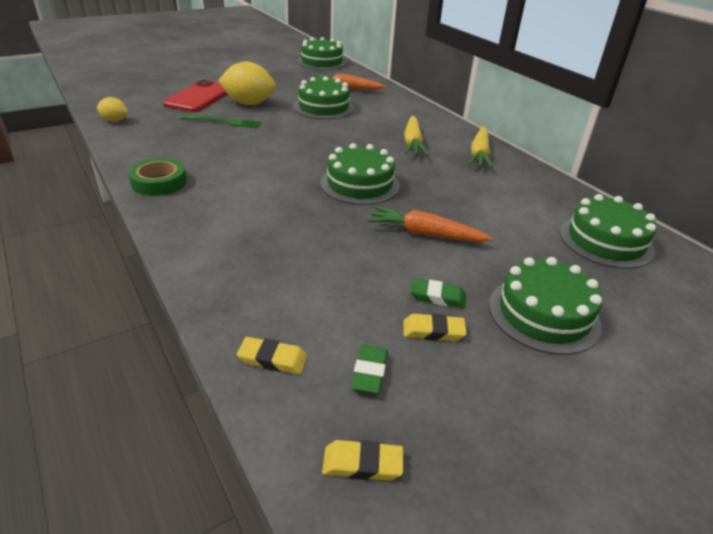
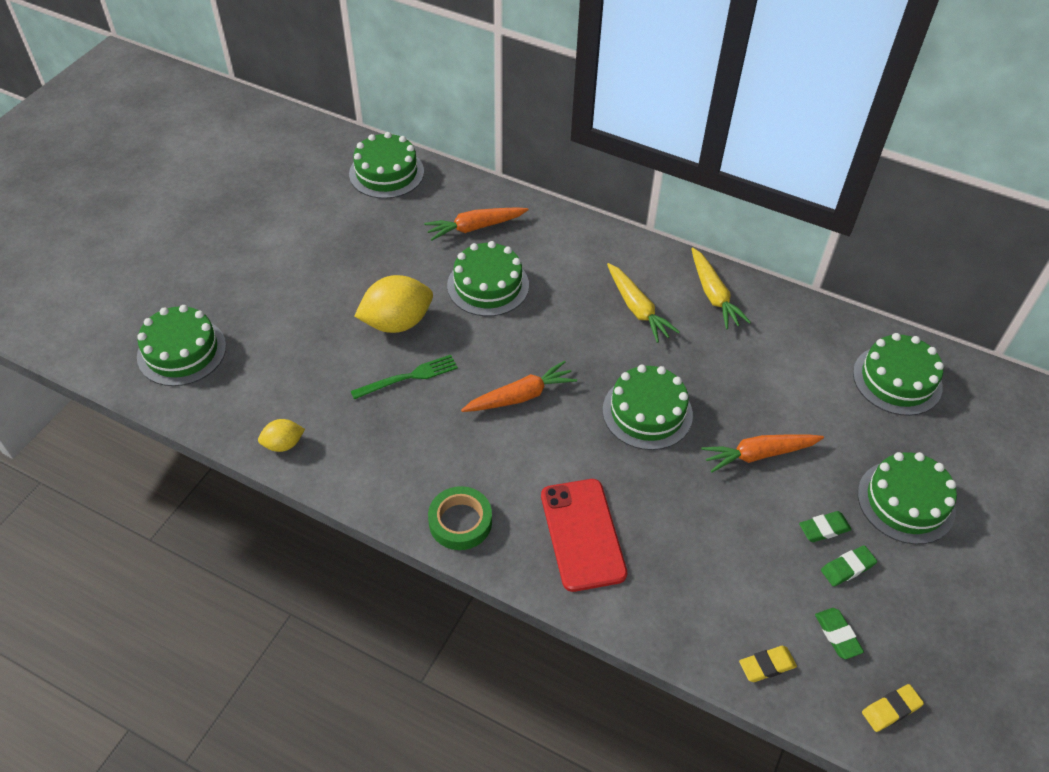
camera: 30 degrees left, 15 degrees up
(123, 80) = (182, 351): none -> green cake
(199, 97) = (324, 340): red phone -> red phone (583, 534)
(280, 149) = (520, 396): none -> orange carrot
(433, 331) = (847, 568): yellow eraser -> green eraser

